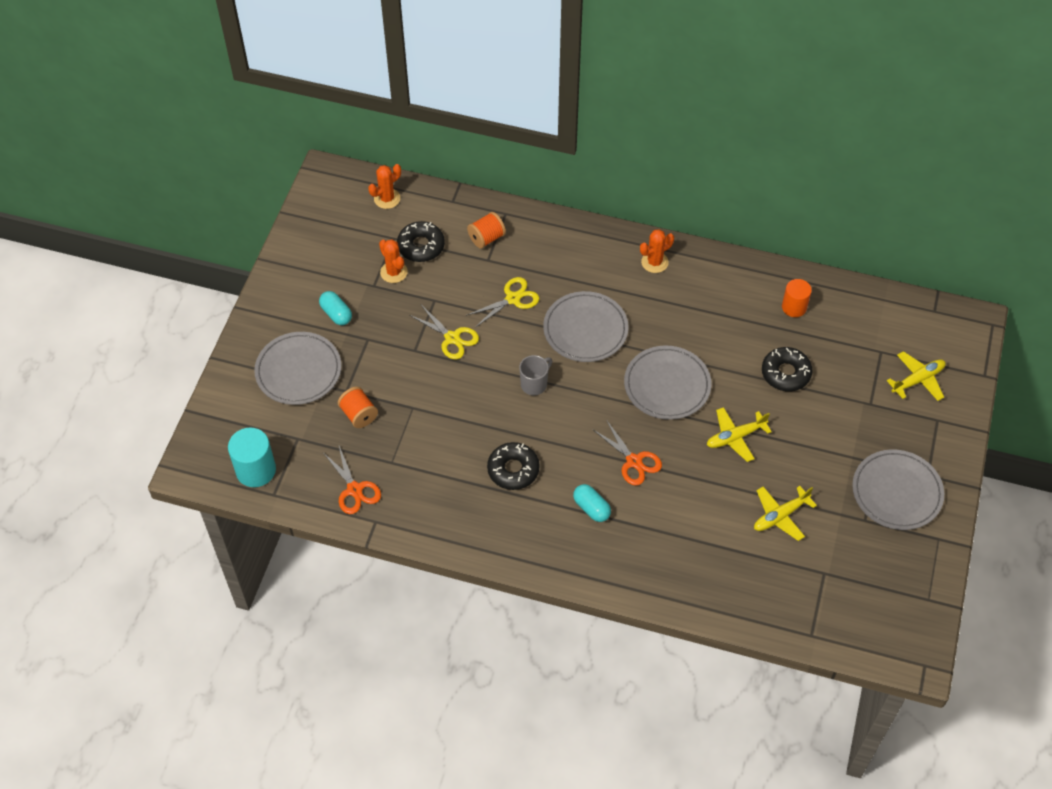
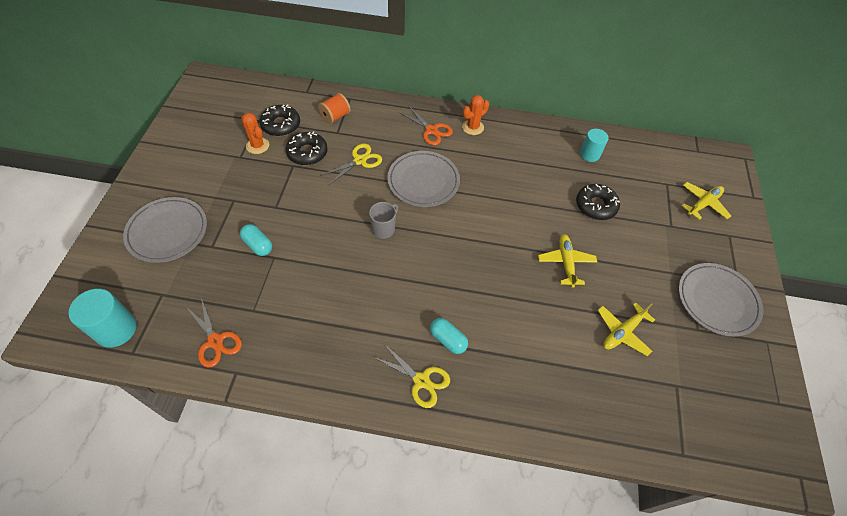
camera: 10 degrees left, 0 degrees up
(336, 314) = (206, 181): turquoise capsule -> turquoise capsule (258, 245)
(359, 415) = (222, 267): orange spool -> none
(387, 198) = (253, 92): orange cactus -> none
(452, 338) = (309, 195): yellow scissors -> yellow scissors (421, 380)
(513, 470) = (370, 308): black donut -> black donut (307, 153)
(634, 461) = (481, 291): orange scissors -> orange scissors (431, 130)
(667, 385) = (499, 222): grey plate -> none
(735, 437) = (566, 262): yellow plane -> yellow plane turned 120 degrees clockwise
(794, 307) = (589, 154): orange cylinder -> turquoise cylinder

